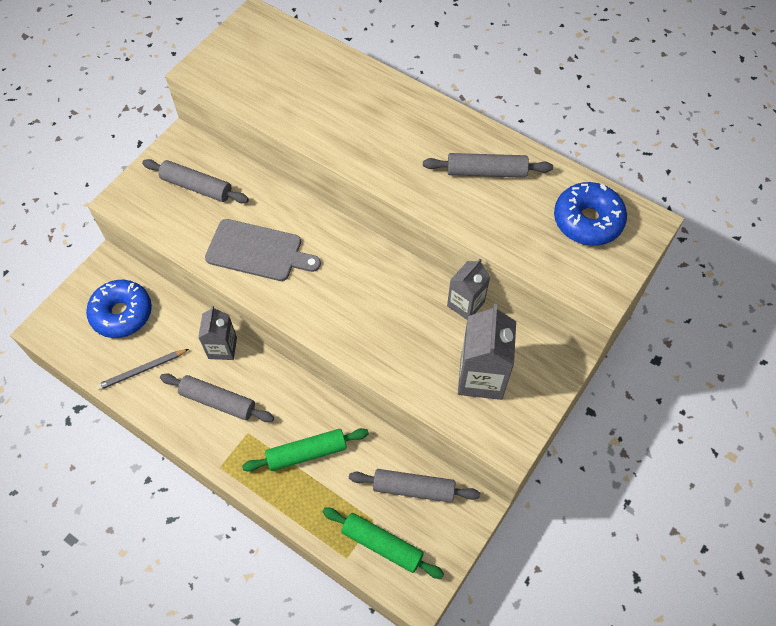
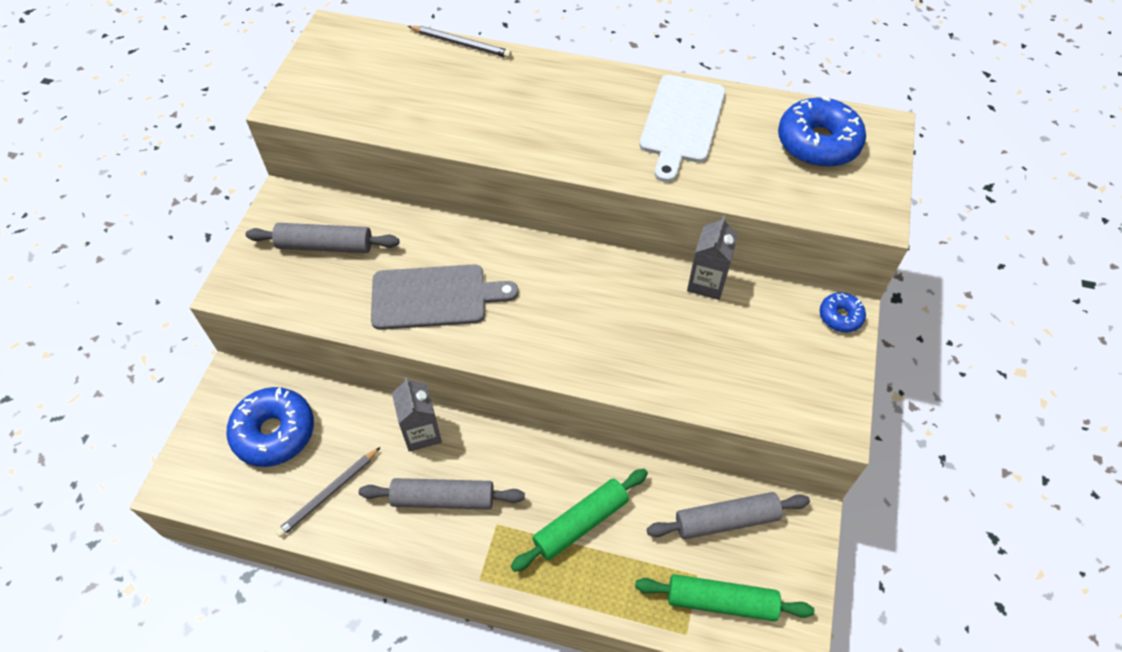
camera: 20 degrees left, 5 degrees down
(347, 55) = (461, 44): none -> grey pencil
(481, 377) = (764, 357): grey carton -> none
(486, 172) = (681, 123): grey rolling pin -> white cutting board
(557, 364) = (840, 316): none -> blue donut

